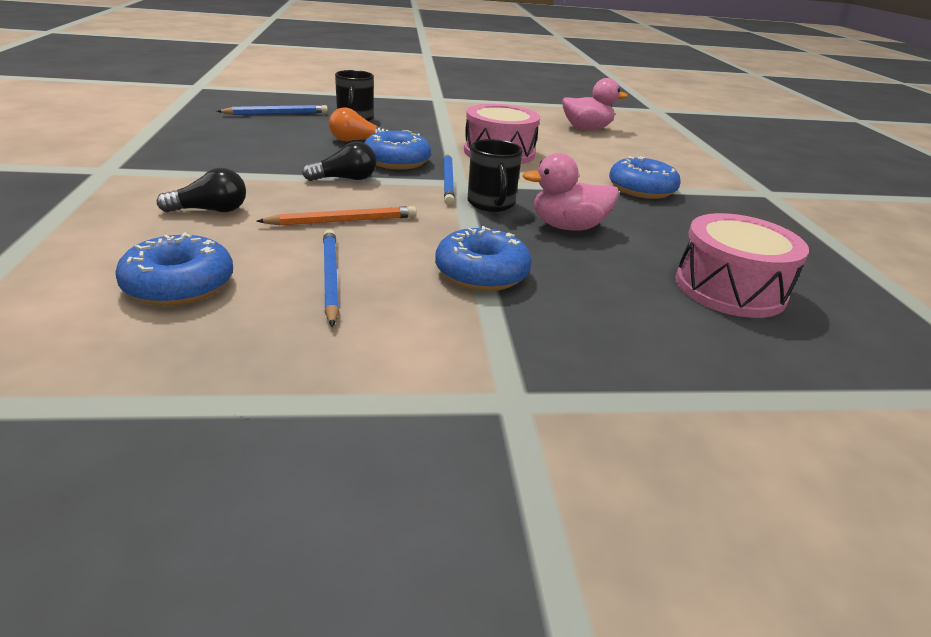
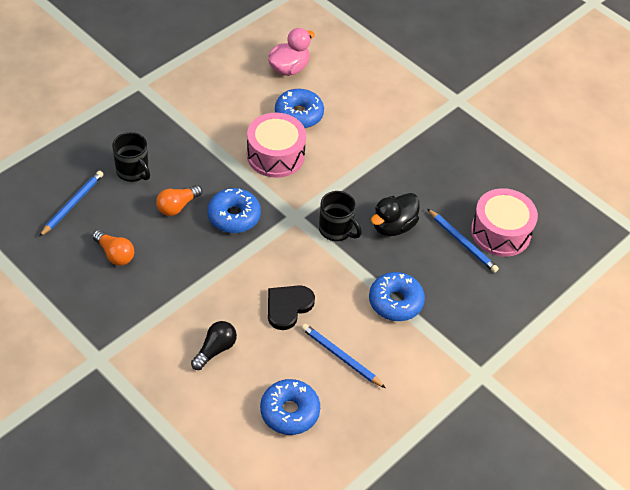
camera: 40 degrees left, 20 degrees up
(253, 139) = (115, 254): none -> orange light bulb
(343, 221) = (288, 307): orange pencil -> black heart
(345, 179) = (234, 262): black light bulb -> none
(448, 181) = (288, 220): blue pencil -> blue pencil (462, 242)
(567, 227) = (393, 226): pink duck -> black duck
(641, 189) = (392, 148): blue donut -> blue donut (299, 114)

